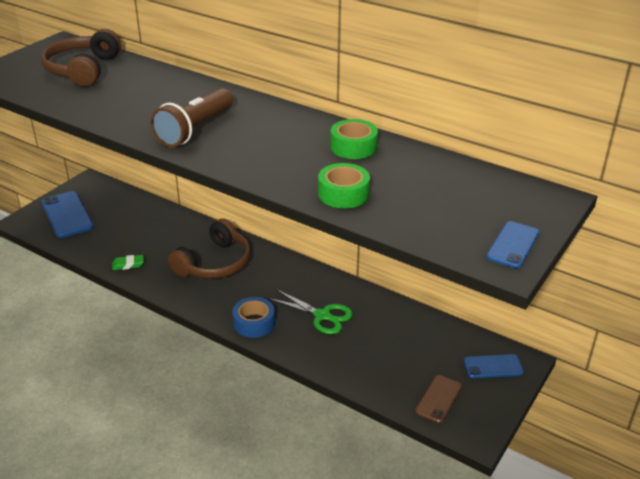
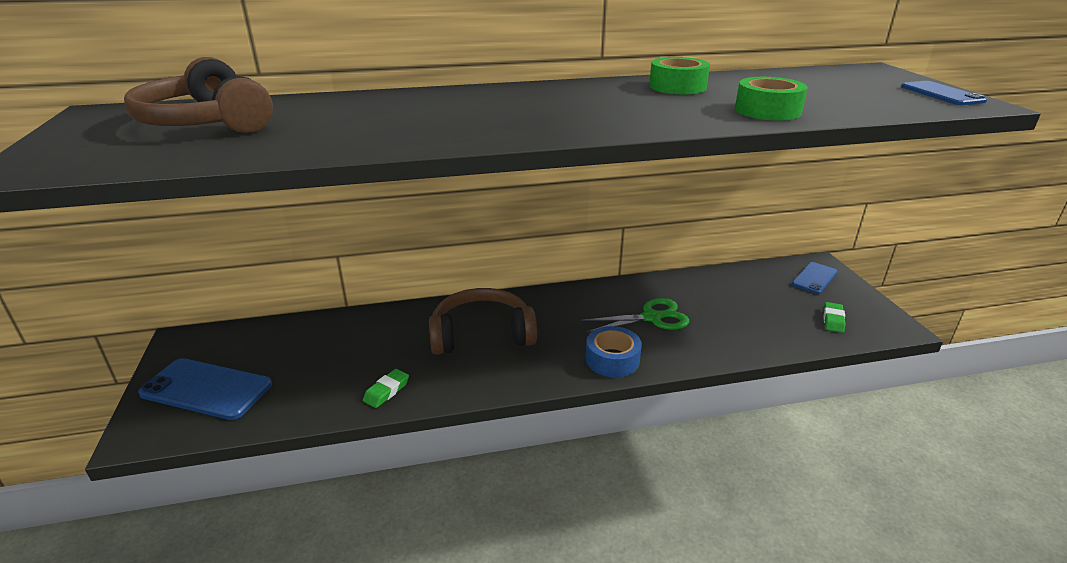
camera: 45 degrees left, 5 degrees down
(195, 130) = (506, 120): brown flashlight -> none
(215, 263) = (482, 334): brown headphones -> brown headphones turned 90 degrees counterclockwise
(438, 399) = (833, 320): brown phone -> green eraser

